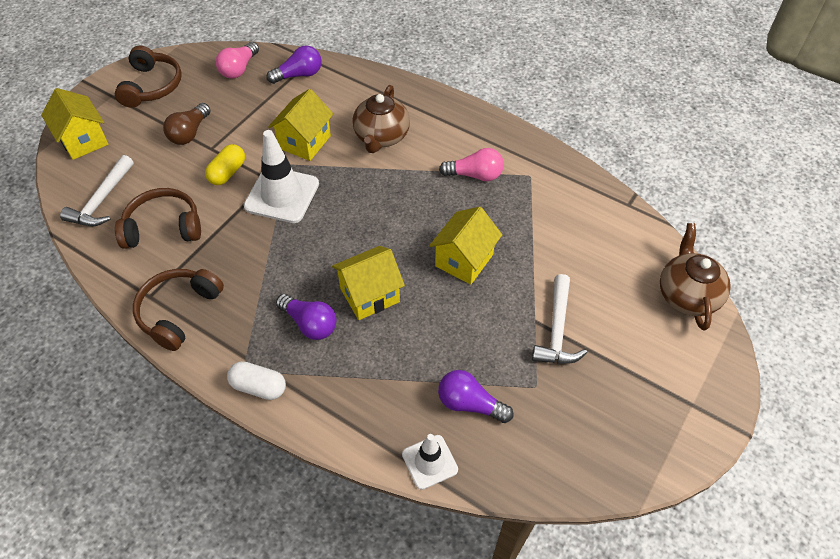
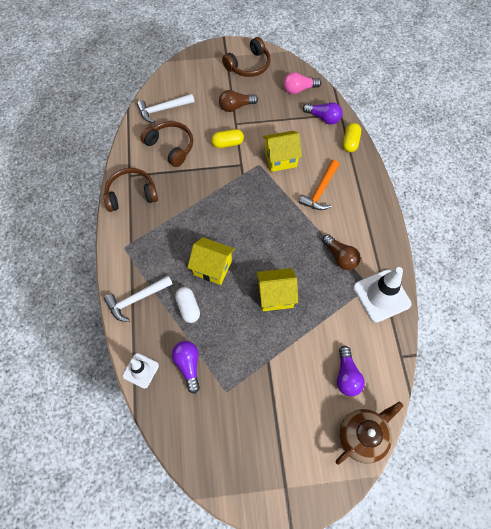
camera: 50 degrees right, 10 degrees up
(83, 140) = (189, 71): yellow house -> none
(259, 387) = (120, 261): white capsule -> white capsule (188, 307)
(282, 195) = (237, 178): white traffic cone -> white traffic cone (381, 296)
(310, 324) = (172, 254): purple light bulb -> purple light bulb (346, 376)
(353, 76) = (350, 142): none -> yellow capsule
(381, 137) = (320, 190): brown teapot -> orange hammer
(475, 175) = (340, 257): pink light bulb -> brown light bulb
(557, 330) = (272, 377): white hammer -> white hammer (136, 299)

